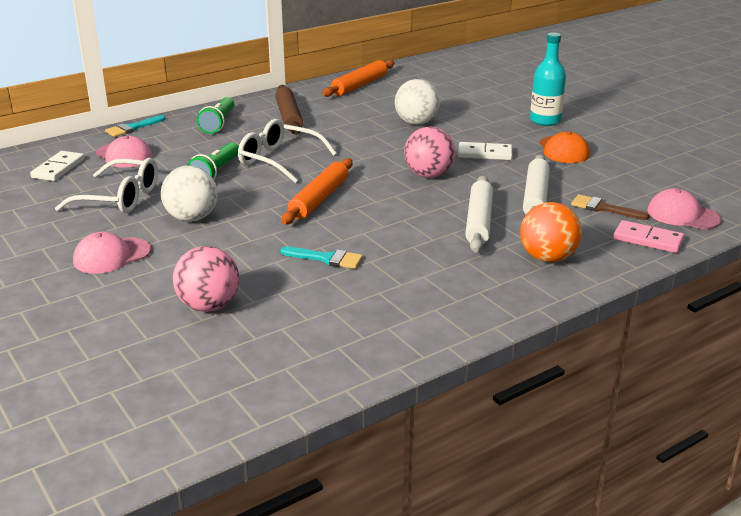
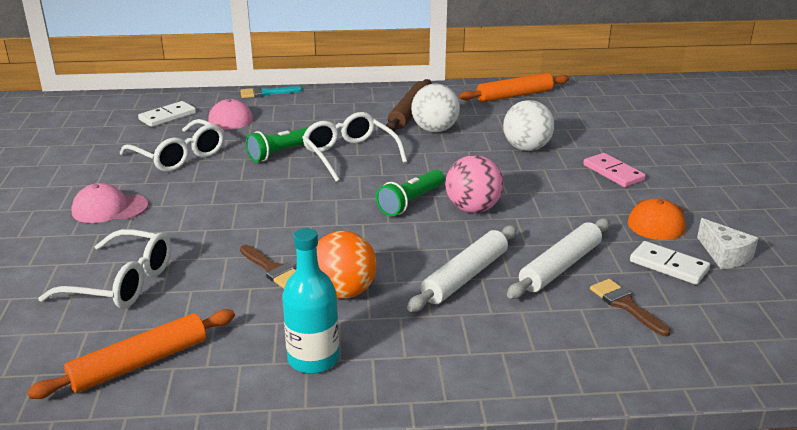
camera: 30 degrees right, 0 degrees up
(192, 218) = (210, 191): white ball -> white ball (435, 130)
(209, 306) = (122, 283): pink ball -> white glasses
(218, 123) = (340, 105): green flashlight -> green flashlight (411, 202)
(319, 199) = (339, 204): orange rolling pin -> orange rolling pin (140, 363)
(327, 258) = (273, 269): turquoise brush -> brown brush
(484, 154) = (560, 201): white domino -> white domino (668, 266)
(545, 120) = (674, 180): turquoise bottle -> turquoise bottle (313, 359)
(547, 258) = (490, 344): orange ball -> orange ball (343, 292)
(629, 161) = (724, 255): none -> white cheese
(648, 240) = (636, 362): pink domino -> pink domino (613, 173)
(683, 215) = (719, 345): pink cap -> none

